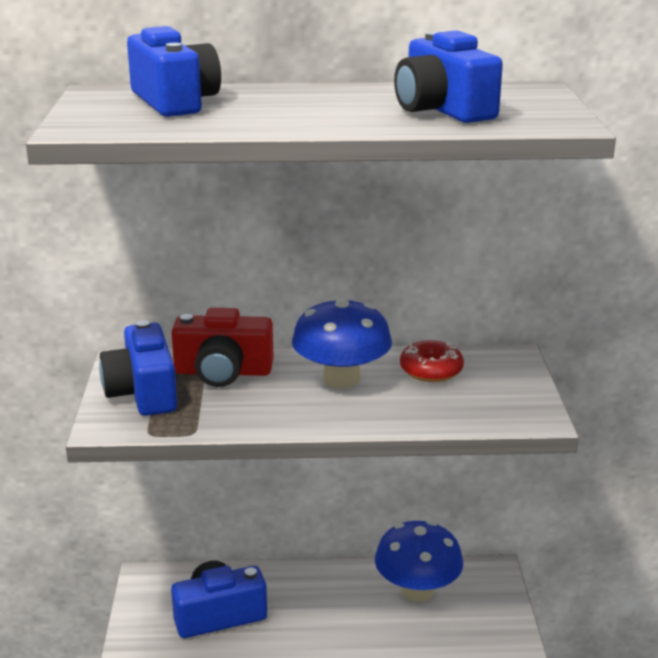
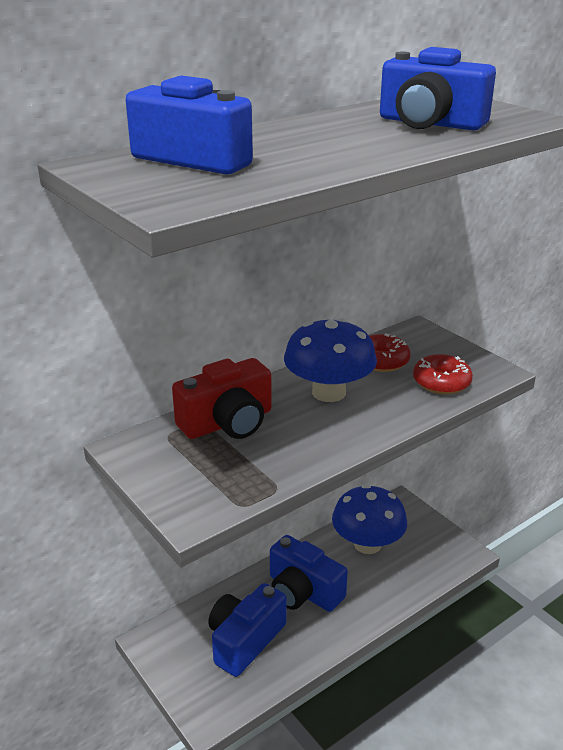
camera: 35 degrees left, 5 degrees up
(143, 392) = (183, 469): blue camera -> blue camera (303, 591)
(462, 408) = (441, 382): none -> red donut

